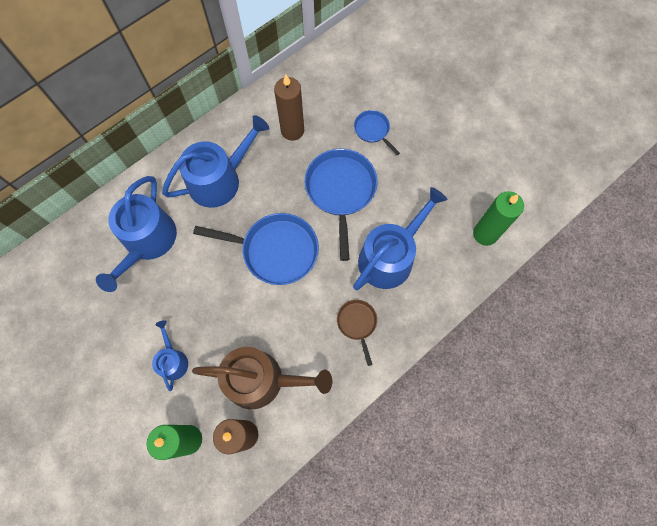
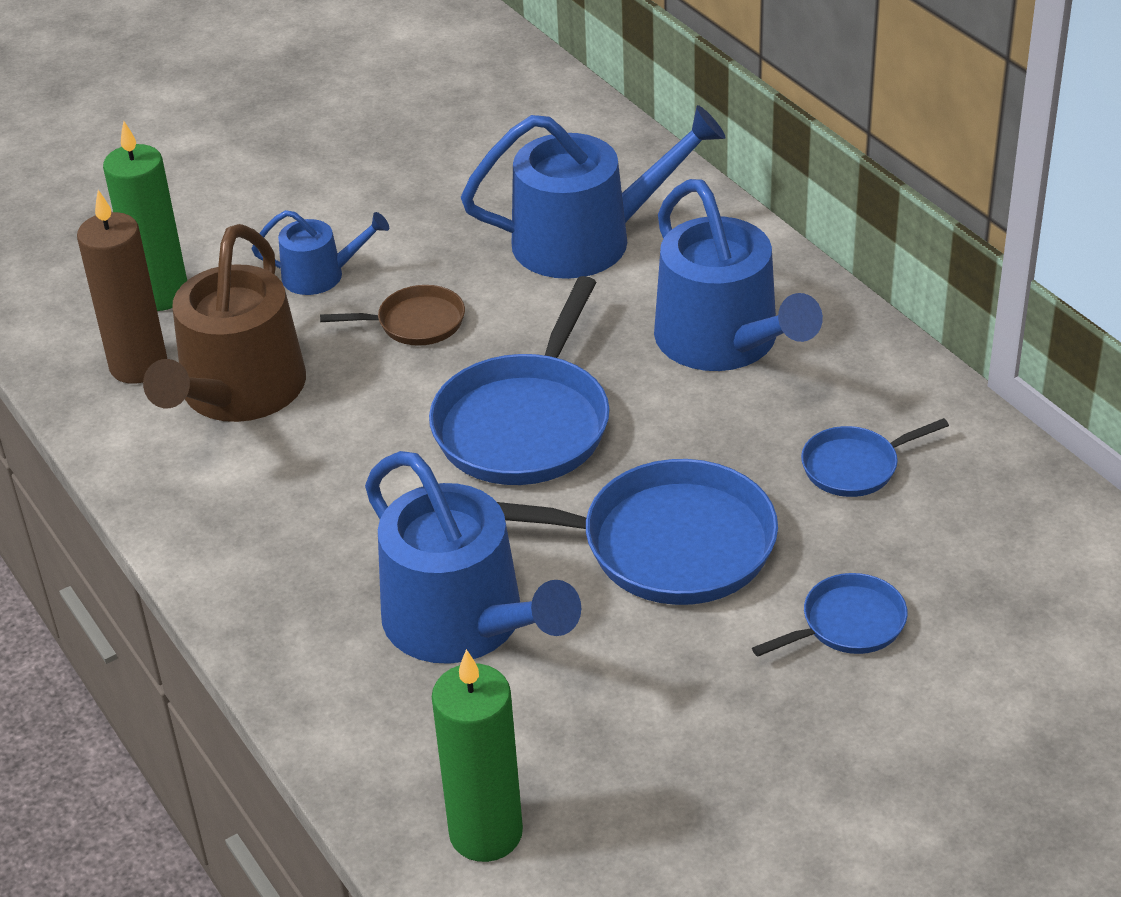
camera: 100 degrees right, 30 degrees down
(147, 242) = (586, 240): blue watering can -> blue watering can turned 150 degrees clockwise
(292, 130) = (855, 466): brown candle -> blue pan
(357, 323) = (311, 548): brown pan -> brown pan (415, 323)

